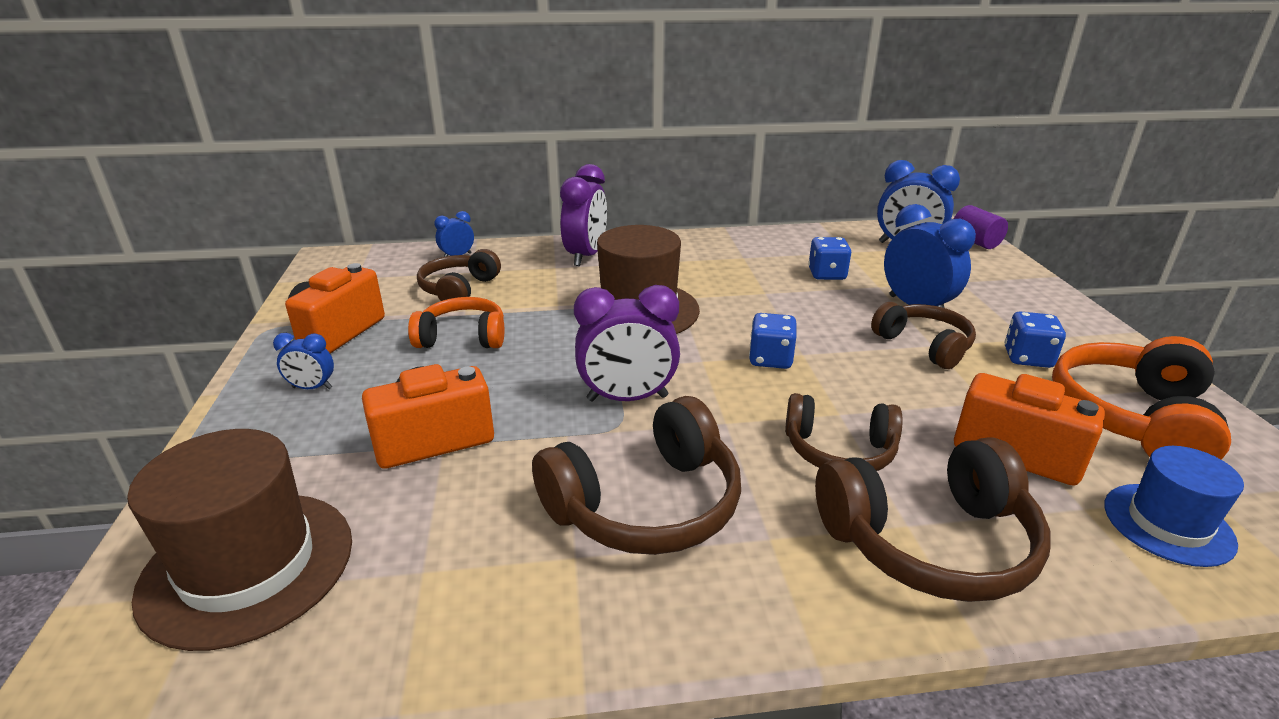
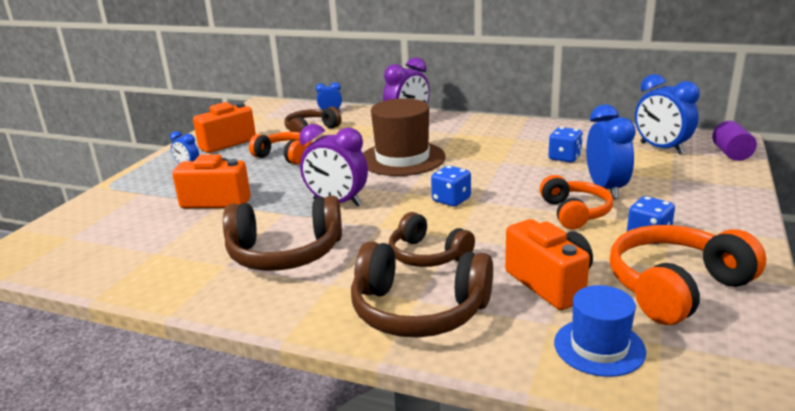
camera: 30 degrees right, 5 degrees down
(248, 566) = (92, 232): brown hat -> none
(924, 345) = (574, 212): brown headphones -> orange headphones

